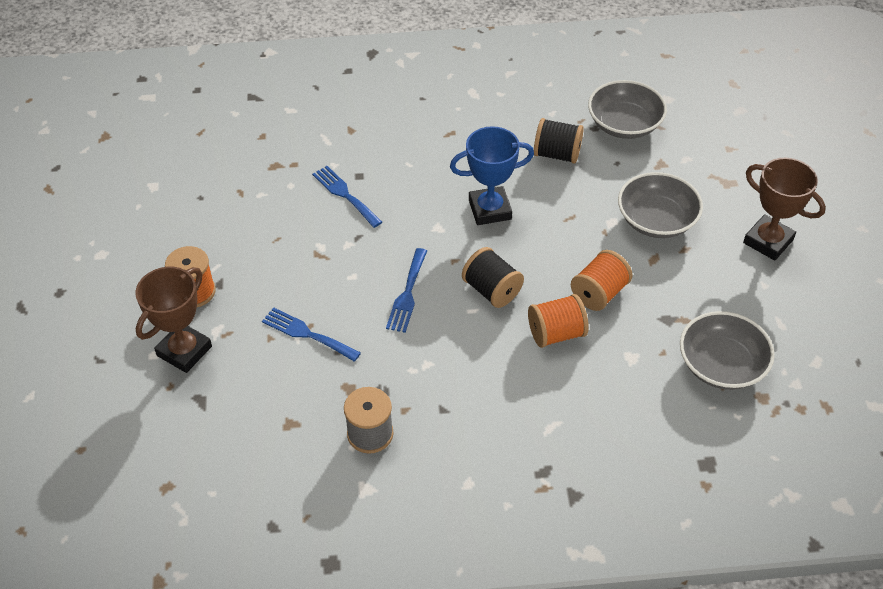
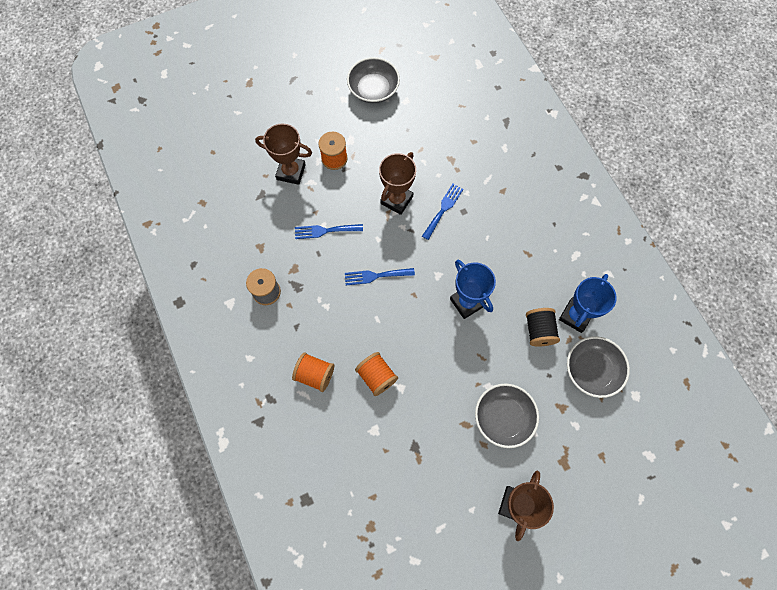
camera: 70 degrees right, 20 degrees up
(303, 239) = (396, 200): none -> brown trophy
(307, 334) = (325, 231): blue fork -> blue fork turned 105 degrees counterclockwise
(492, 290) = (397, 325): black spool -> none
(551, 117) = (575, 316): none -> blue trophy
(599, 293) = (420, 395): orange spool -> orange spool (315, 375)
(721, 365) = (388, 492): grey bowl -> grey bowl (373, 89)

